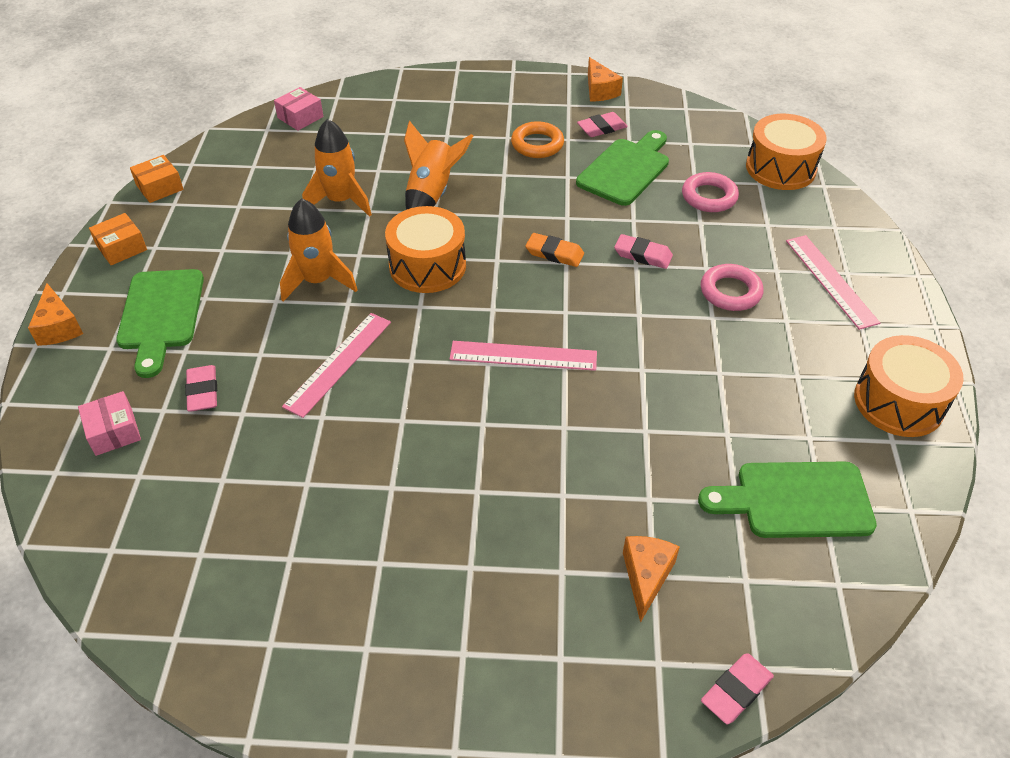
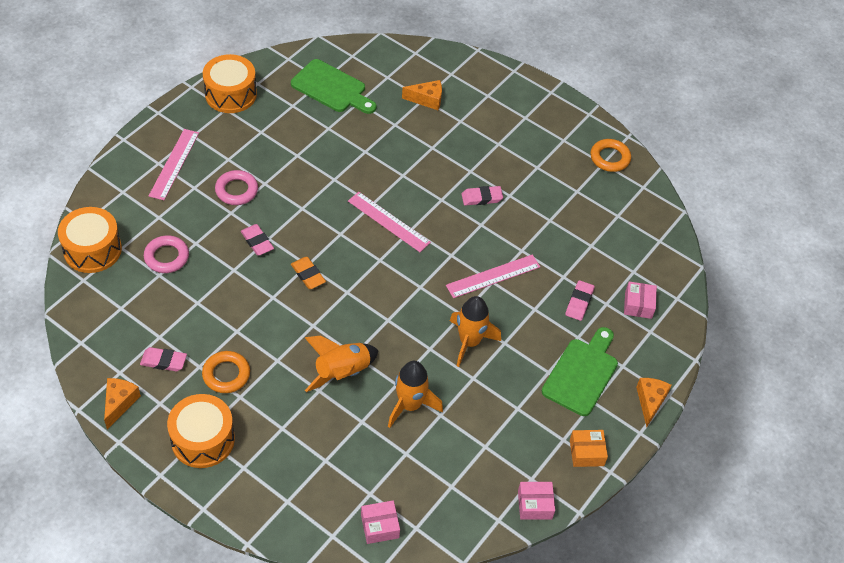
camera: 150 degrees left, 5 degrees up
(159, 187) = (534, 505): orange box -> pink box
(262, 662) = (610, 158): none -> orange ring
(427, 266) = (393, 312): orange drum -> orange drum (203, 439)
(625, 169) = (192, 312): green cutting board -> none
(646, 577) = (427, 100): orange cheese -> orange cheese turned 135 degrees counterclockwise
(736, 691) = (430, 51): pink eraser -> pink eraser (481, 198)

